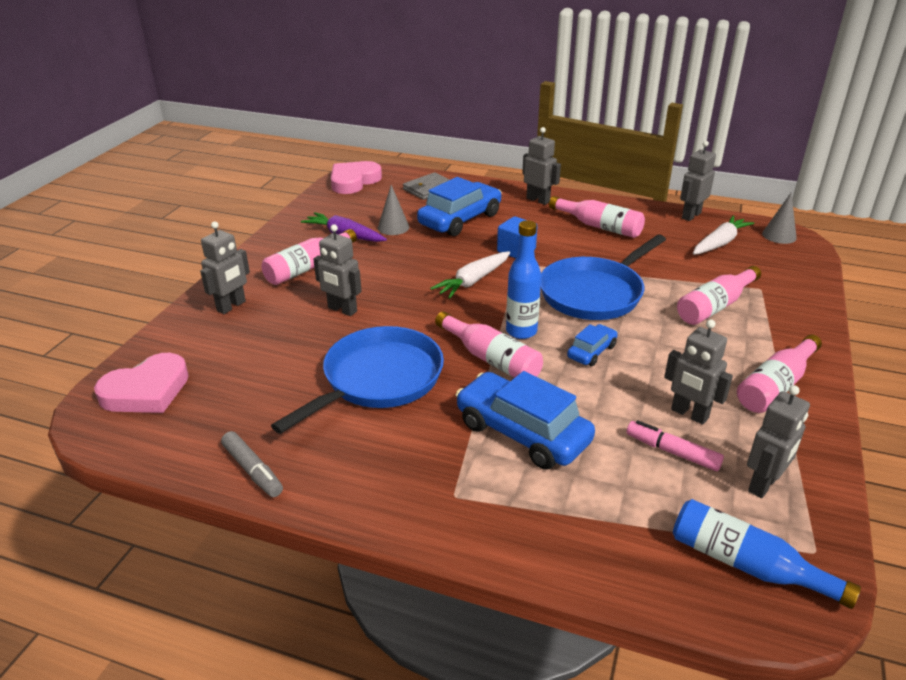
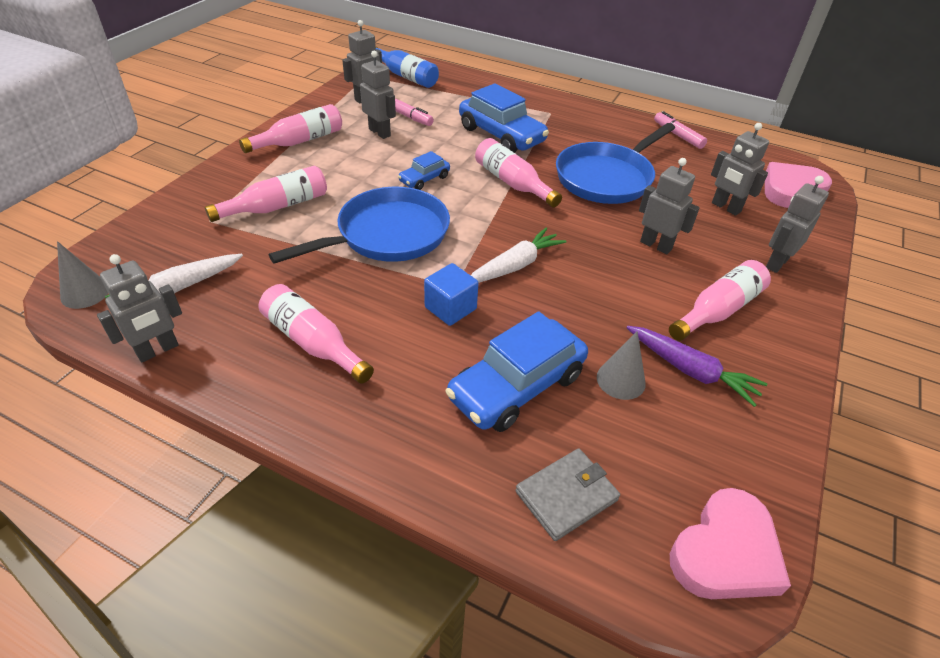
camera: 175 degrees left, 10 degrees up
(253, 470) = (678, 135): grey marker -> pink marker
(521, 331) = (479, 203): blue bottle -> none
(538, 200) = (373, 427): grey robot -> grey robot (725, 207)

